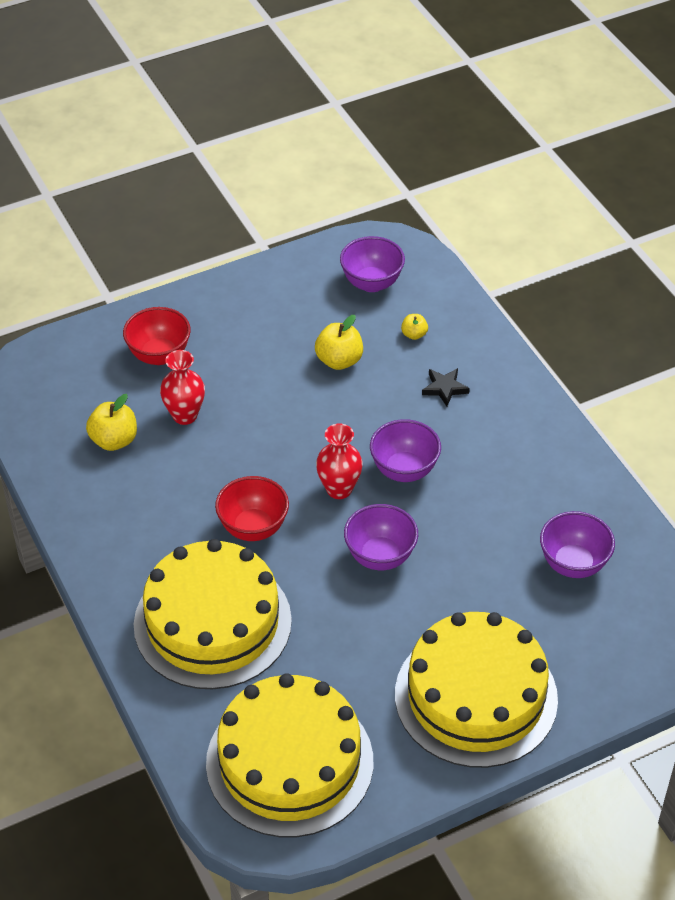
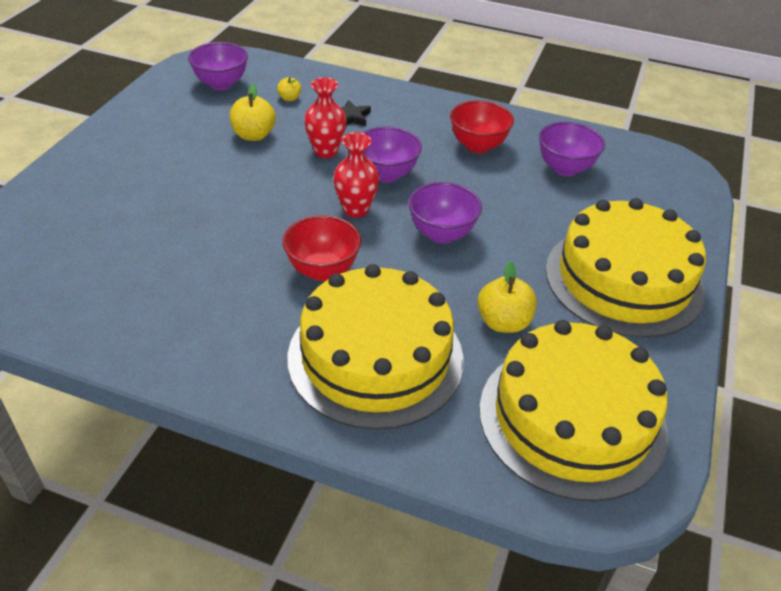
camera: 45 degrees left, 5 degrees down
(114, 440) = (120, 276): yellow apple -> yellow apple (503, 322)
(159, 355) = (95, 198): red bowl -> red bowl (478, 146)
(185, 415) = (167, 226): red vase -> red vase (326, 151)

